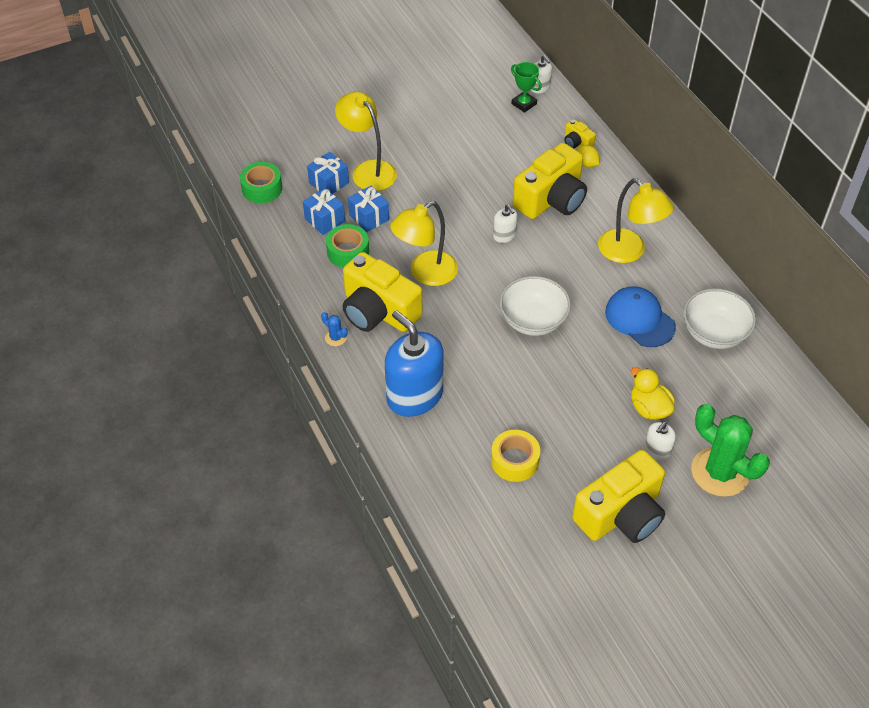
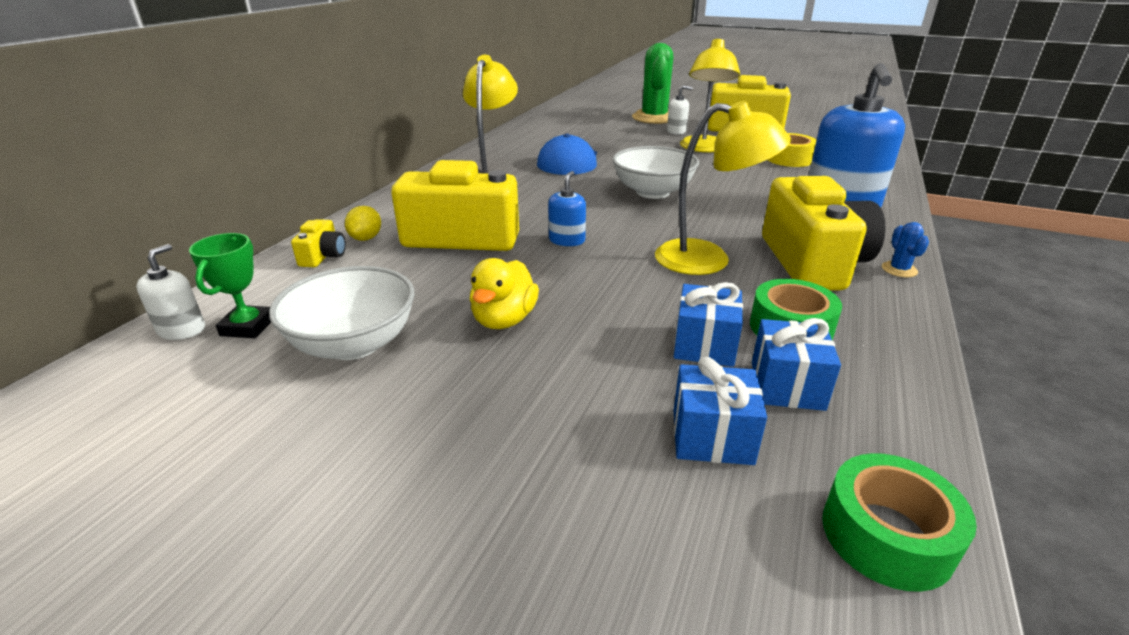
camera: 130 degrees left, 20 degrees down
(368, 170) = (611, 406): yellow lamp -> yellow lamp (703, 148)
(504, 235) = (567, 240): white soap dispenser -> blue soap dispenser
(649, 408) = (648, 140): yellow duck -> yellow duck (504, 320)
(714, 333) = (537, 140): white bowl -> white bowl (354, 344)

